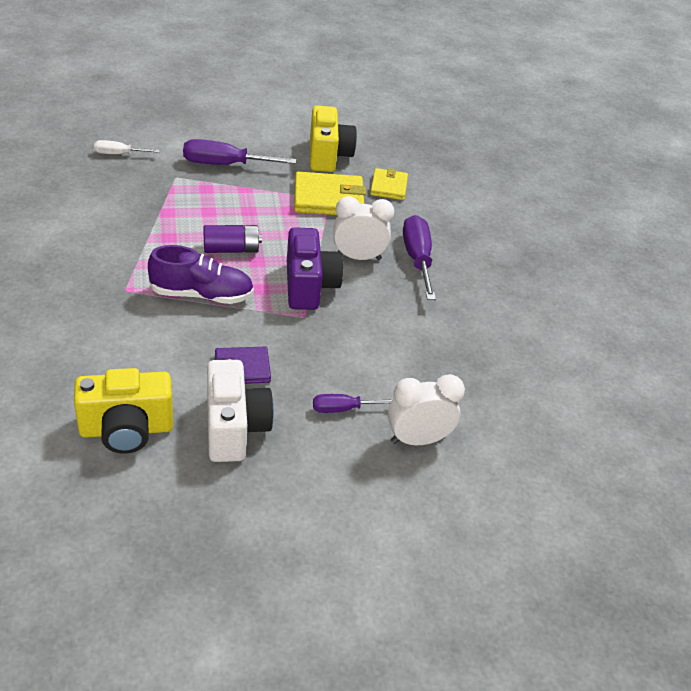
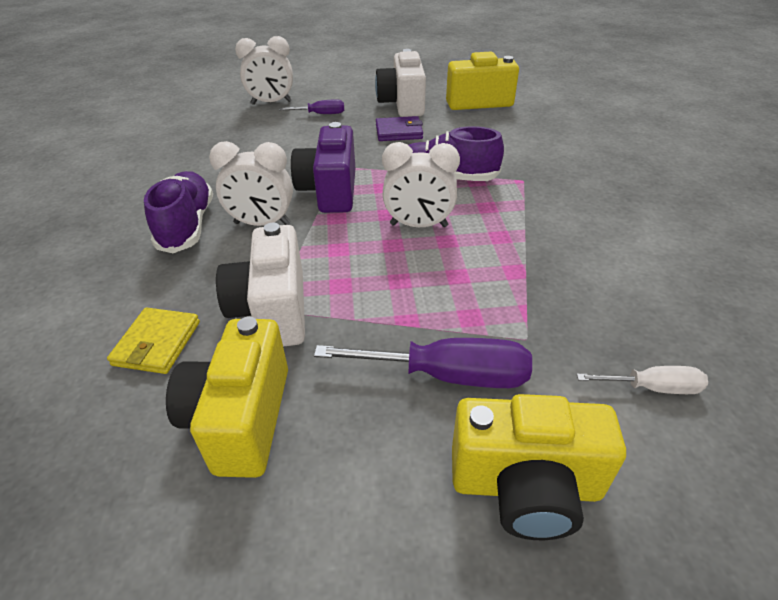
camera: 170 degrees left, 0 degrees up
(198, 130) = (525, 486): none -> yellow camera
(231, 249) = (418, 225): purple battery -> white clock
(328, 198) = (272, 310): yellow wallet -> white camera
(417, 259) = (187, 225): purple screwdriver -> purple shoe

